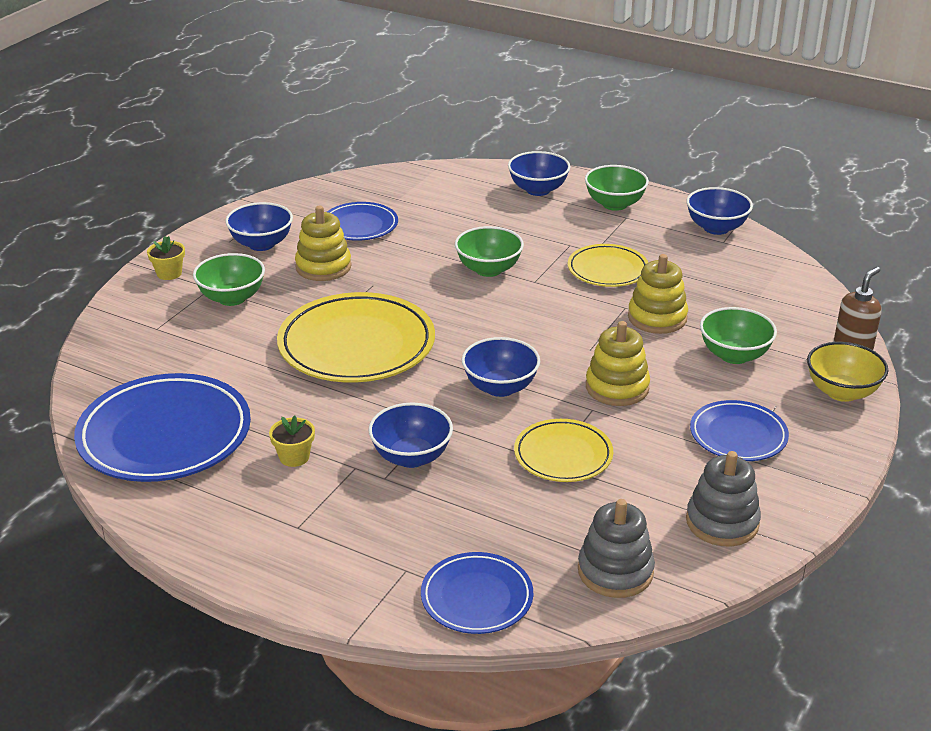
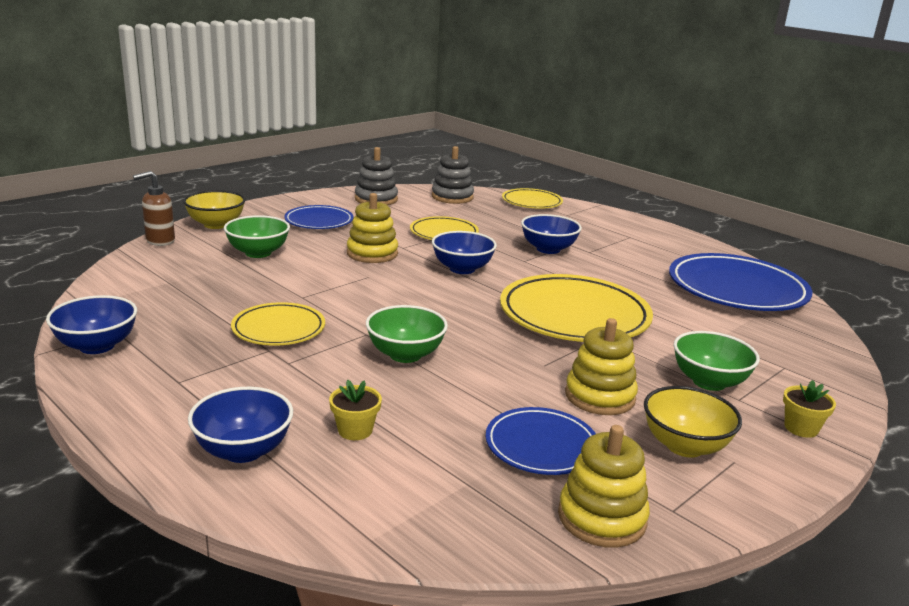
camera: 165 degrees left, 10 degrees down
(261, 244) = (684, 446): blue bowl -> yellow bowl
(294, 457) = (633, 263): yellow flower pot -> yellow flower pot (355, 430)
(477, 597) = (531, 202): blue plate -> yellow plate
(614, 204) = (168, 402): green bowl -> none
(657, 318) = (284, 284): yellow stacking toy -> yellow stacking toy (602, 518)

